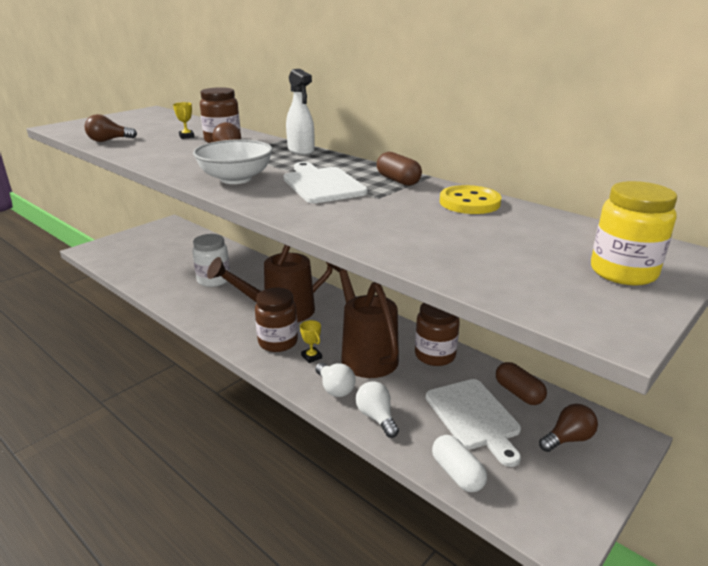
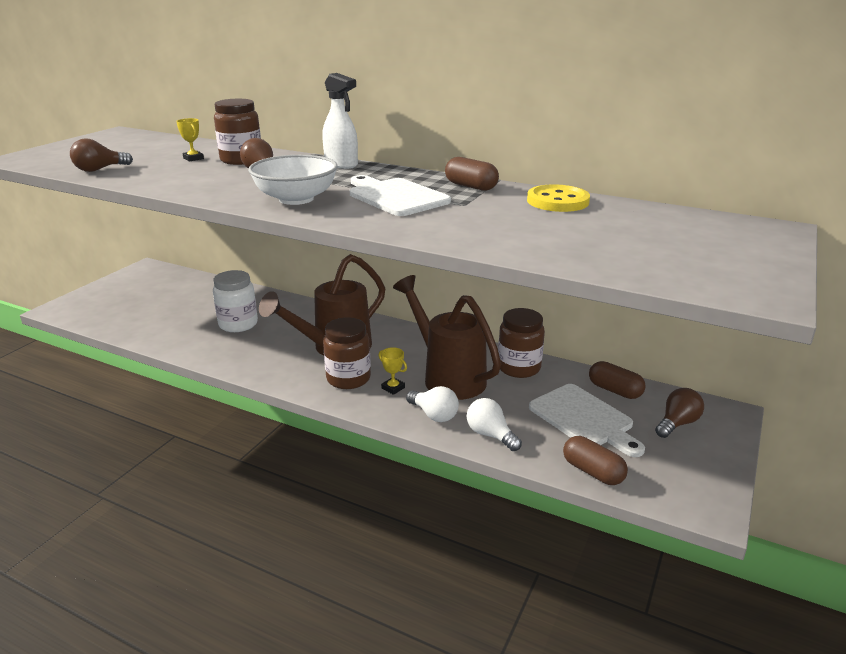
camera: 15 degrees left, 0 degrees up
(457, 473) = (592, 472): white capsule -> brown capsule
(623, 272) = (738, 248): yellow jar -> none

